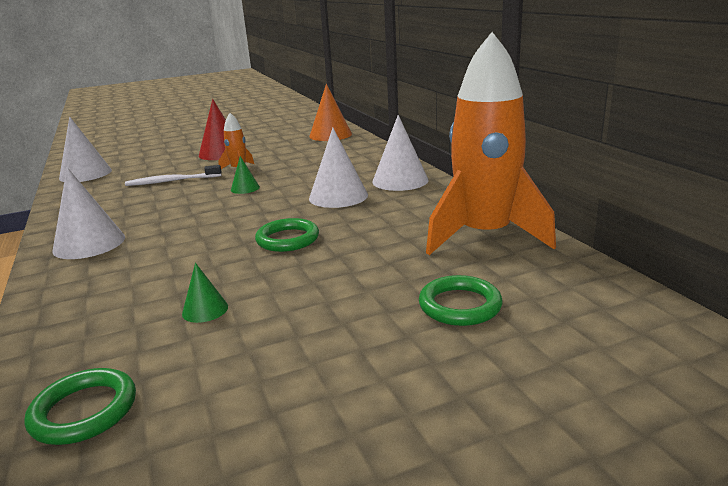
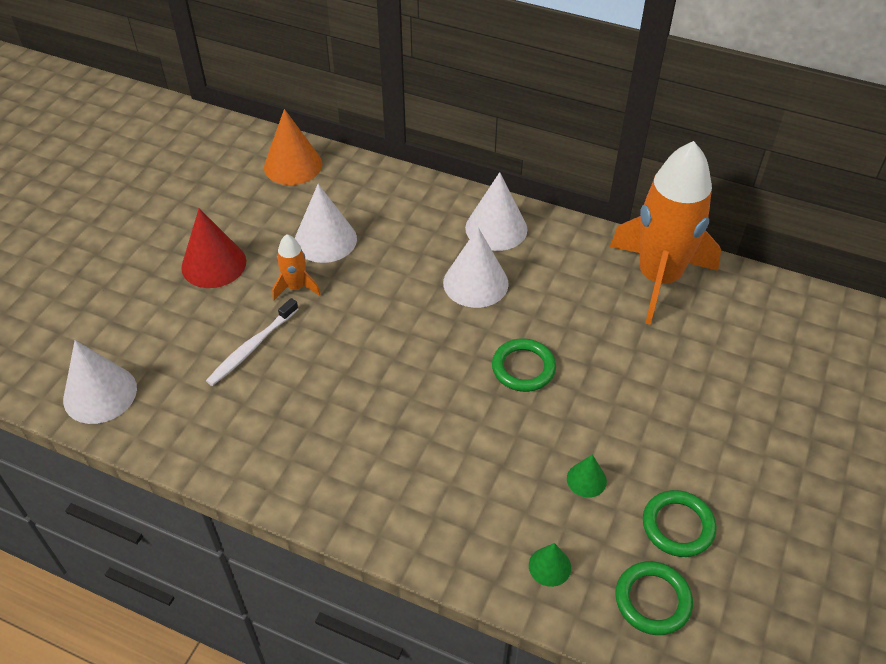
camera: 45 degrees left, 25 degrees up
(89, 243) = (352, 484): white cone -> white cone (325, 240)
(245, 188) = (362, 317): green cone -> green cone (549, 566)
(460, 305) = (730, 366): green ring -> green ring (678, 526)

